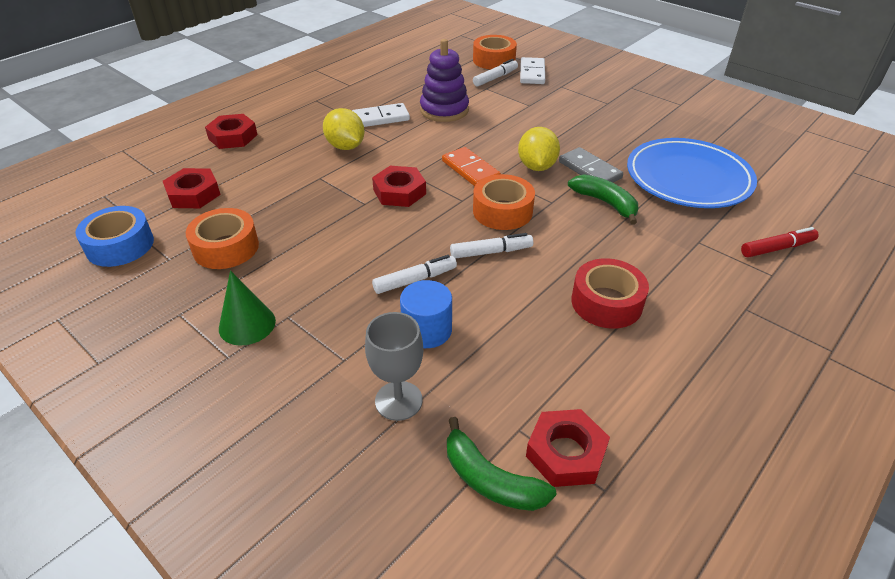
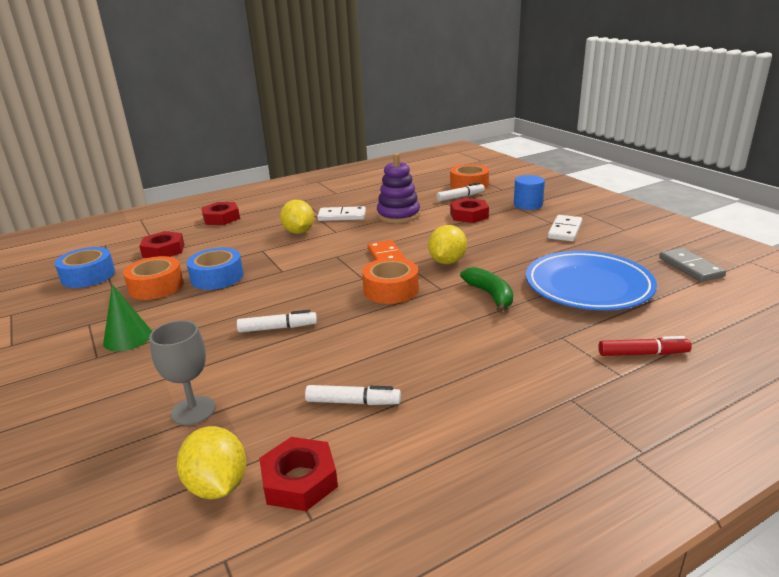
camera: 20 degrees right, 15 degrees down
(293, 223) = (217, 277): none -> blue tape
(399, 192) = (315, 266): red nut -> red nut (469, 215)
(427, 330) = (258, 365): blue cylinder -> blue cylinder (528, 205)
(490, 480) = (217, 486): green banana -> yellow lemon
(491, 252) = (357, 317): white marker -> white marker (353, 402)
(532, 73) = (496, 196): white domino -> white domino (564, 230)
(589, 170) = (494, 269): grey domino -> grey domino (690, 267)
(606, 302) = (431, 370): red tape -> none

